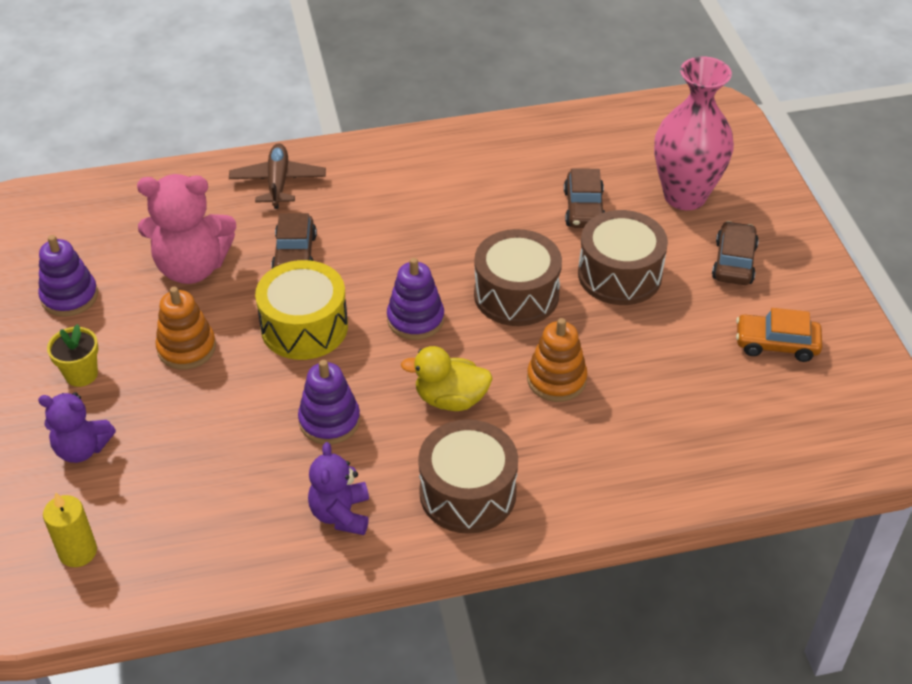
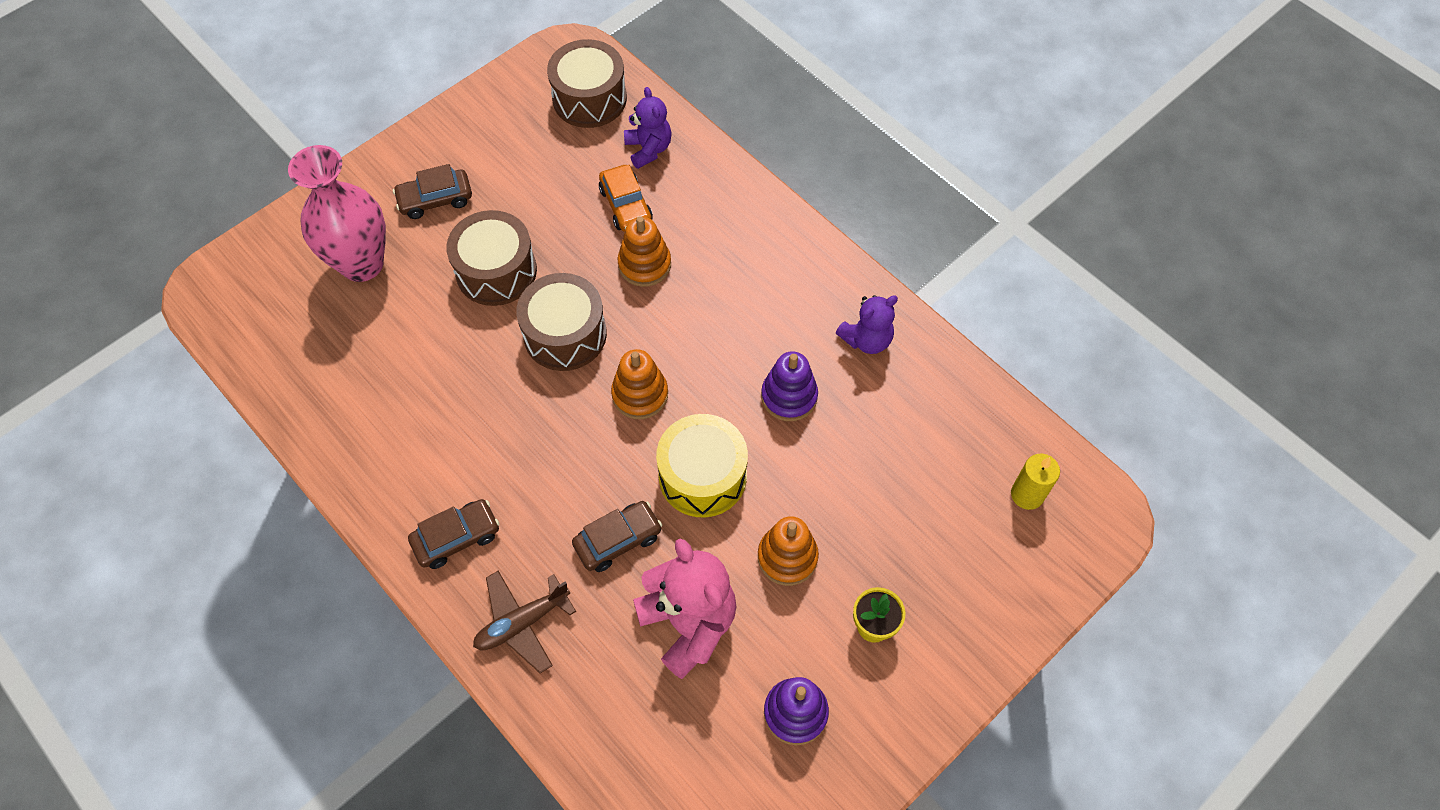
camera: 120 degrees left, 15 degrees up
(82, 449) = (943, 564): purple teddy bear -> purple teddy bear (648, 149)
(415, 319) = (640, 394): purple stacking toy -> orange stacking toy
(450, 399) = (711, 325): yellow duck -> none
(467, 493) = (791, 271): brown drum -> brown drum (589, 98)
(584, 209) = (421, 333): brown car -> brown car (456, 538)
(776, 344) = (519, 143): orange car -> orange car (626, 205)

